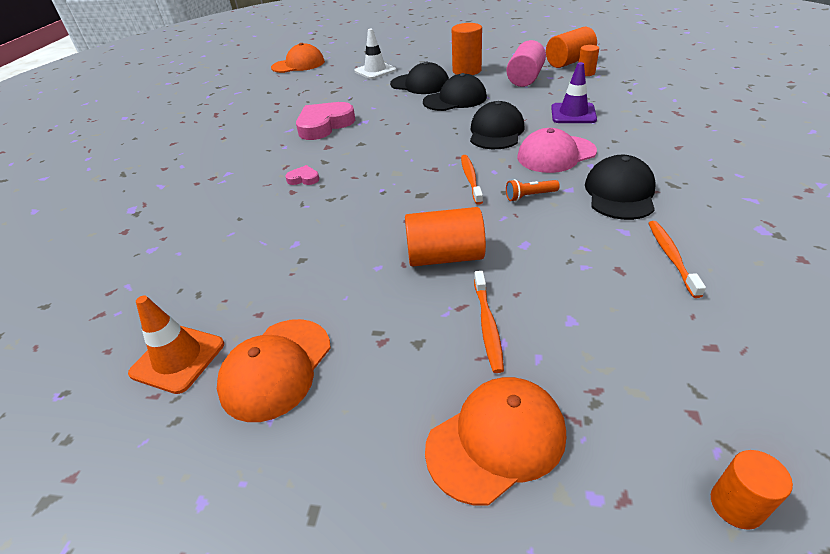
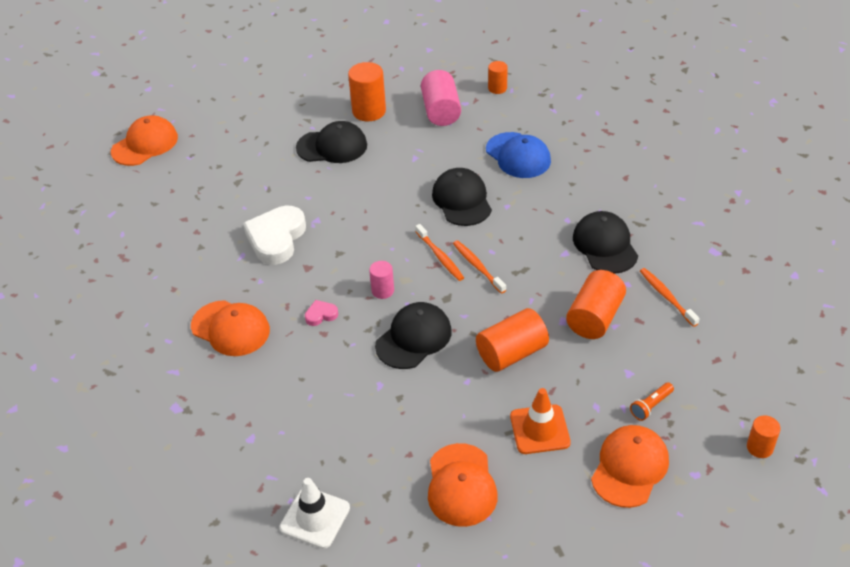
camera: 30 degrees left, 5 degrees up
(178, 358) = (382, 510): orange traffic cone -> orange traffic cone (539, 429)
(230, 170) = (230, 328): none -> orange cap
(324, 125) = (276, 238): pink heart -> white heart
(370, 175) = (382, 290): none -> pink cylinder
(375, 71) = (259, 134): white traffic cone -> white traffic cone (315, 518)
(455, 99) = (389, 162): black cap -> black cap (414, 338)
(487, 325) = (578, 397): orange toothbrush -> orange toothbrush (440, 257)
(530, 196) = (538, 270): orange flashlight -> orange flashlight (651, 406)
(556, 154) = (532, 215): pink cap -> none
(569, 62) = (470, 72): orange cylinder -> orange cylinder (594, 318)
(573, 114) = (518, 155): purple traffic cone -> blue cap

